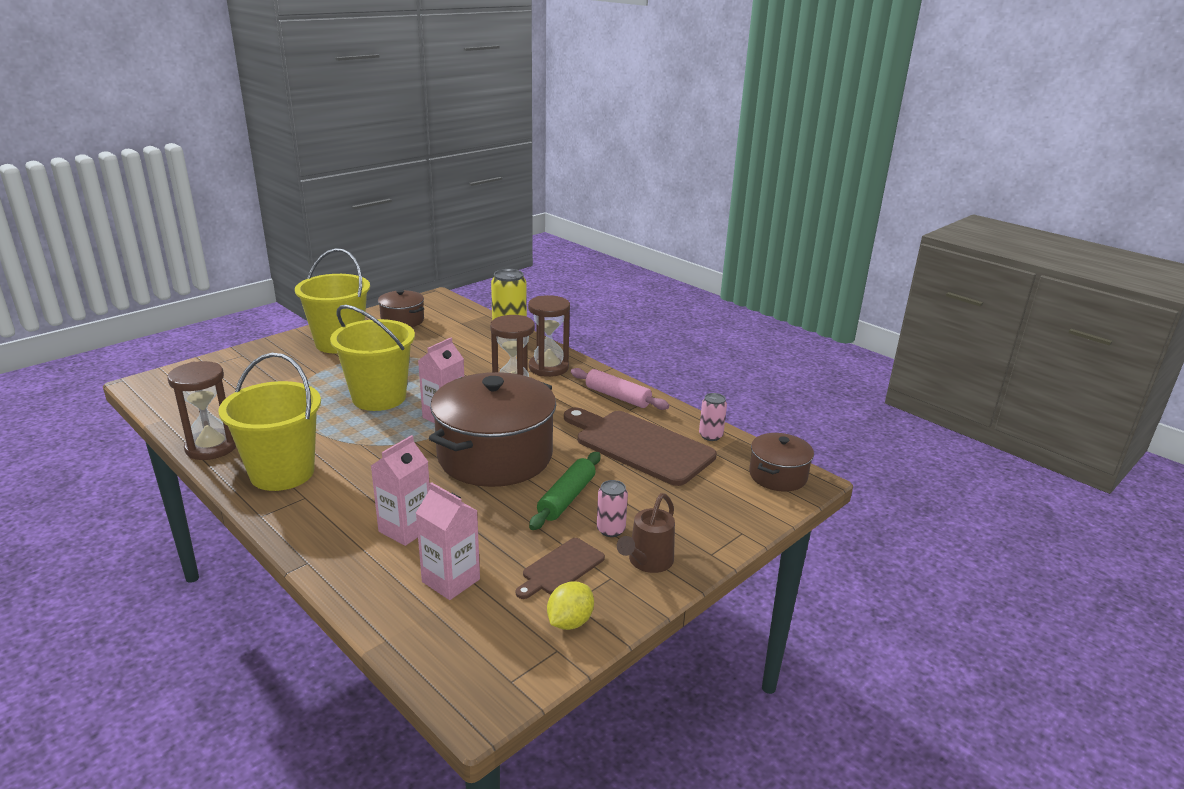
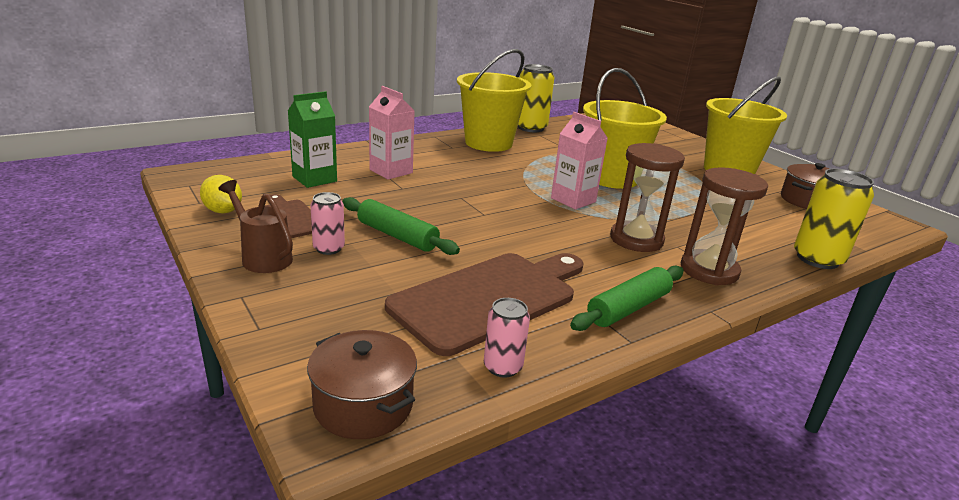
camera: 100 degrees right, 0 degrees up
(211, 447) = (531, 128): brown hourglass -> yellow can
(451, 580) = (314, 179): pink carton -> green carton
(495, 456) = (489, 213): brown pot -> none
(617, 397) = (628, 308): pink rolling pin -> green rolling pin

